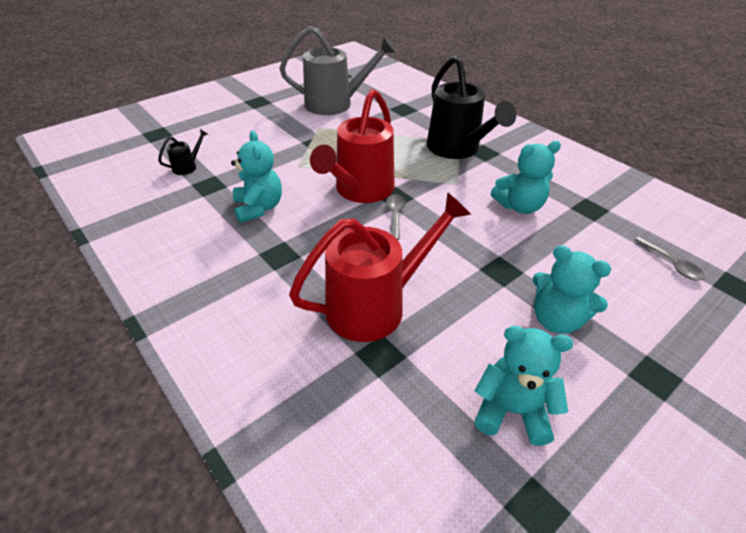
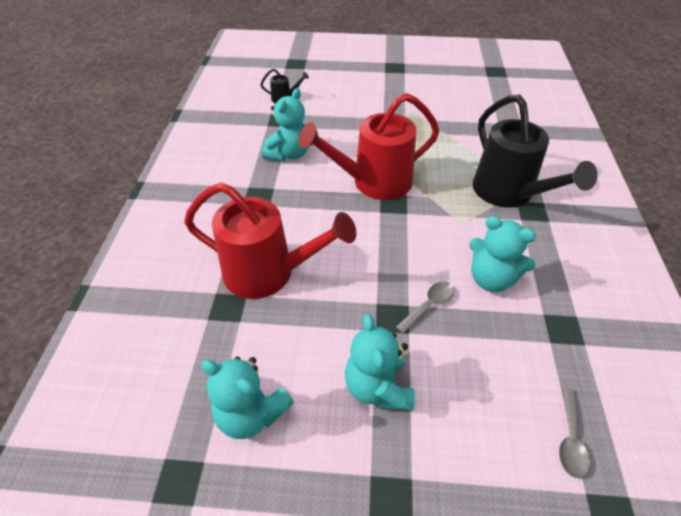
camera: 45 degrees right, 5 degrees up
(336, 104) = (455, 97): grey watering can -> none
(395, 215) = (372, 218): grey spoon -> grey spoon (429, 305)
(457, 149) = (509, 194): black watering can -> black watering can turned 45 degrees counterclockwise
(511, 410) = (251, 413): turquoise teddy bear -> turquoise teddy bear turned 150 degrees clockwise

